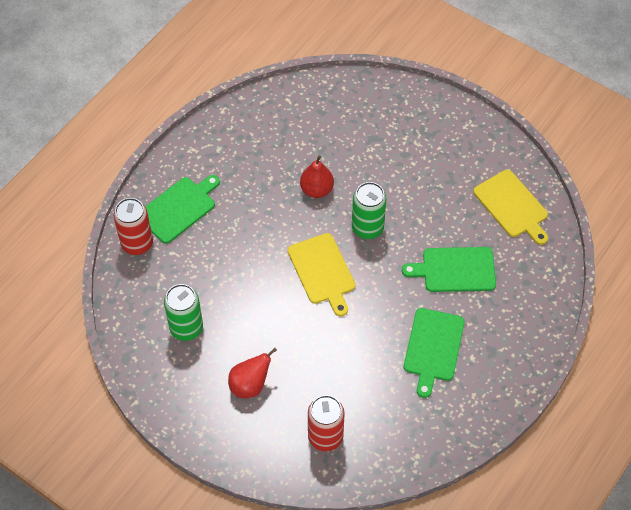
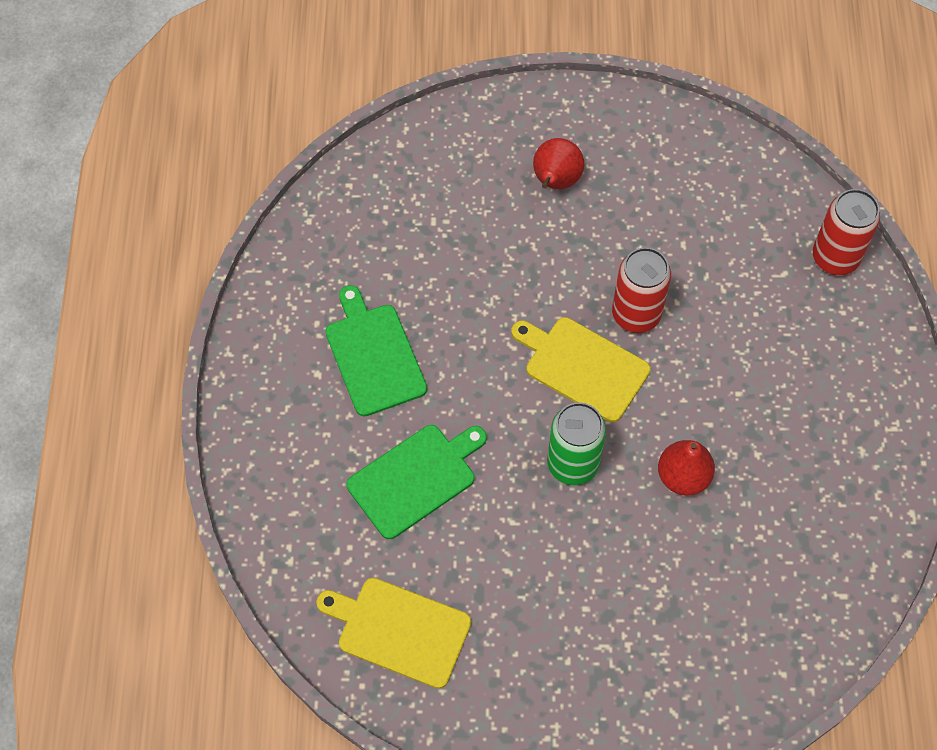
camera: 145 degrees right, 5 degrees up
(179, 208) = (831, 334): green cutting board -> none
(186, 328) = (682, 198): green can -> none
(325, 437) = (427, 179): red can -> red can (636, 314)

